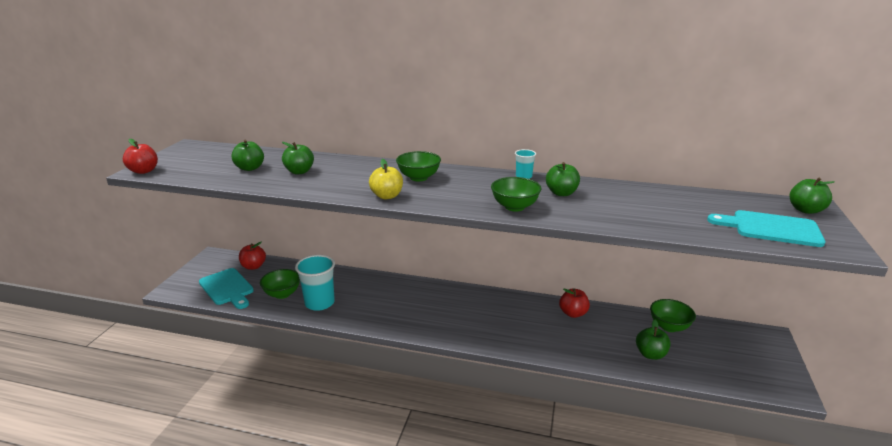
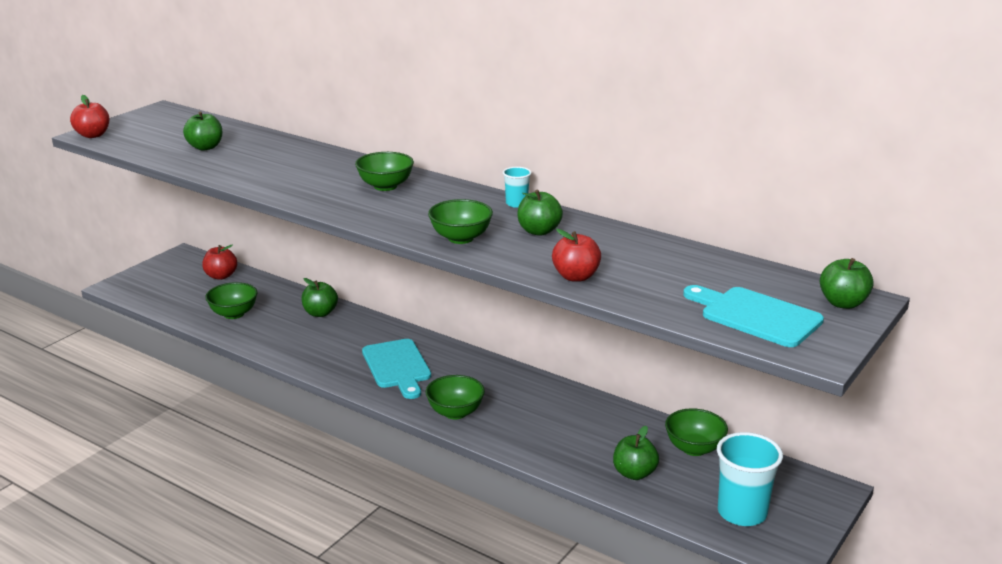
camera: 20 degrees right, 0 degrees up
(227, 288) = (177, 296): turquoise cutting board -> turquoise cutting board (397, 366)
(299, 172) = (256, 159): green apple -> green apple (320, 313)
(319, 303) = (269, 332): turquoise cup -> turquoise cup (742, 512)
(387, 196) = (326, 203): yellow apple -> none
(499, 336) = (455, 412): none -> green bowl
(573, 313) = (575, 406): red apple -> red apple (576, 277)

